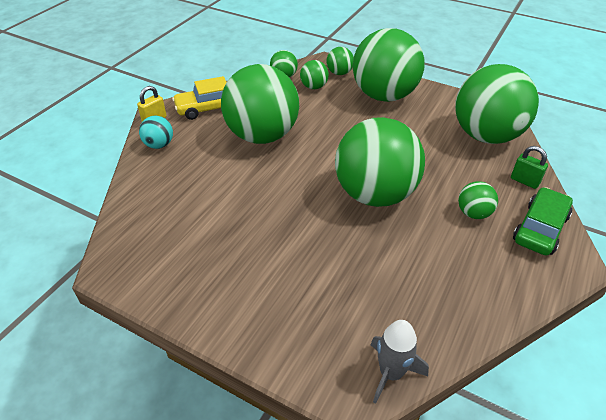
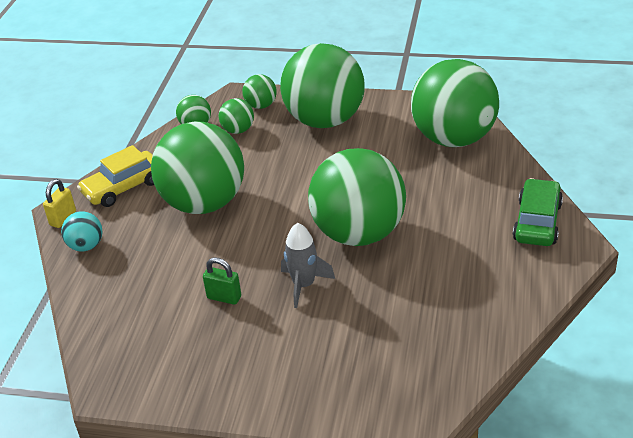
camera: 15 degrees left, 5 degrees down
(391, 373) = (439, 394): grey rocket -> grey rocket (304, 285)
(473, 213) = (467, 225): green ball -> none
(524, 181) = (508, 178): green padlock -> green padlock (224, 297)

